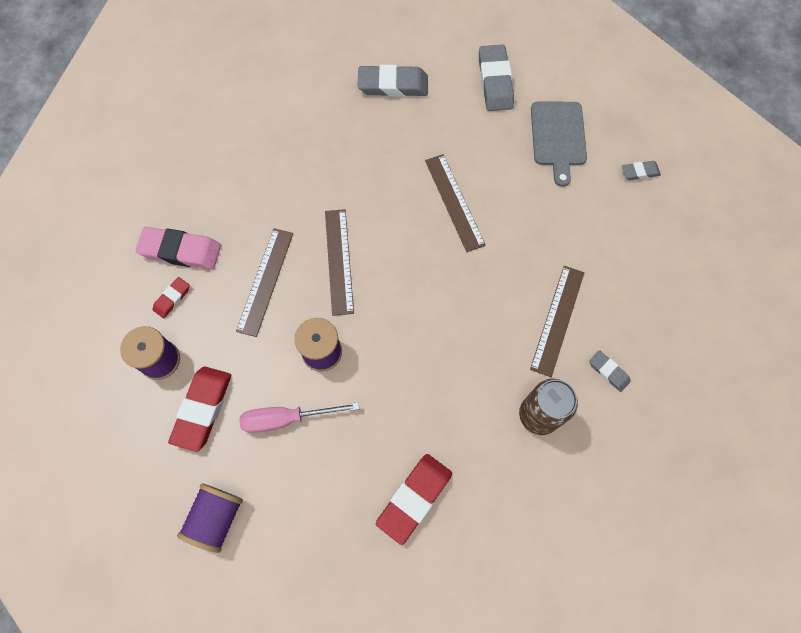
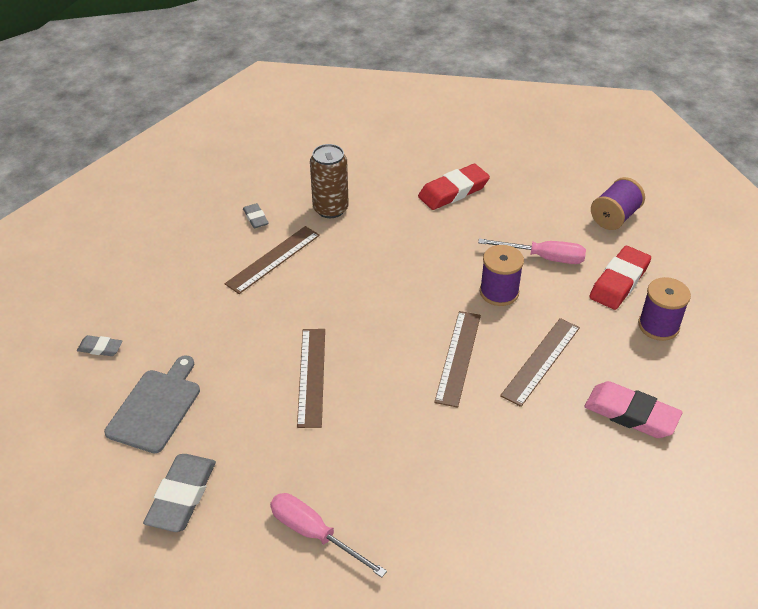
camera: 160 degrees left, 25 degrees down
(172, 298) = (643, 372): red eraser -> none
(393, 85) = (314, 534): grey eraser -> pink screwdriver

